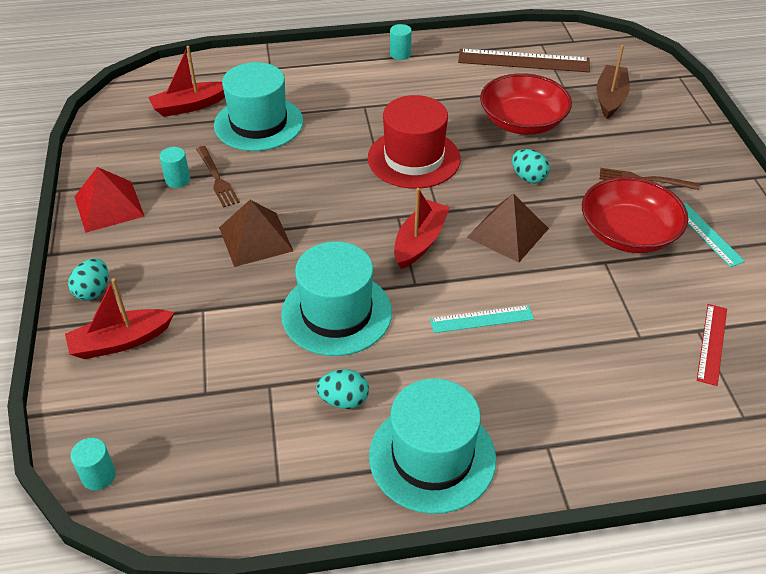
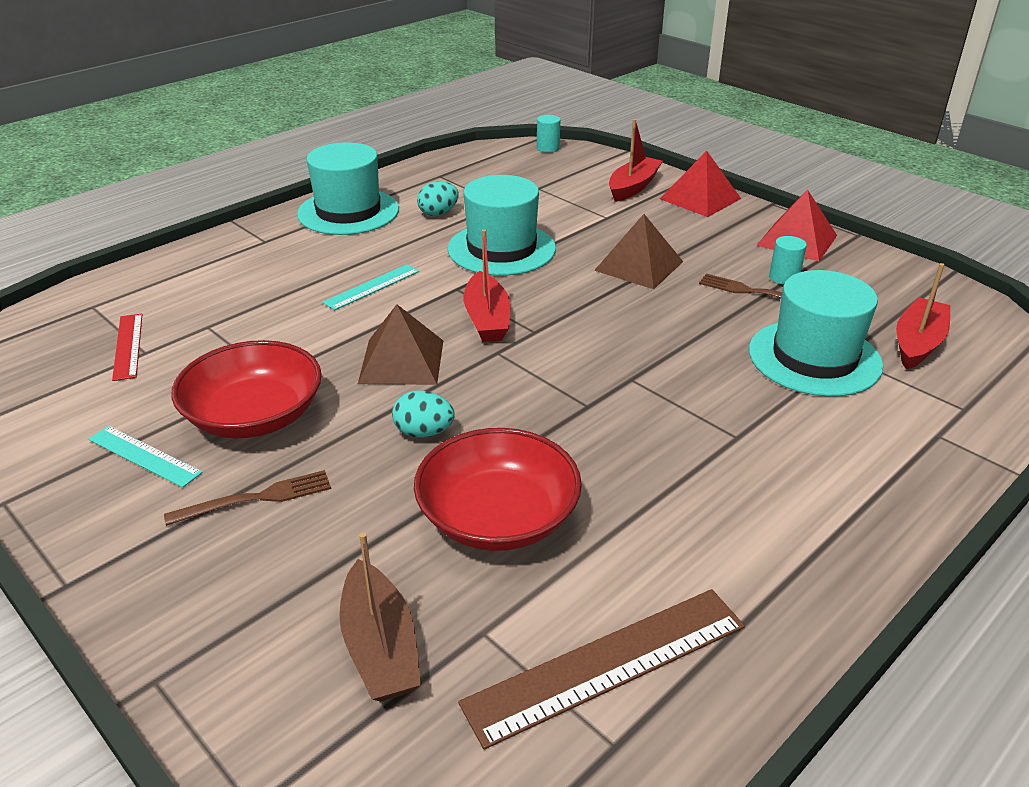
camera: 145 degrees right, 10 degrees down
(93, 291) = (700, 198): turquoise egg -> red pyramid
(400, 54) = (820, 559): turquoise cylinder -> none
(414, 158) = (588, 395): red hat -> none

